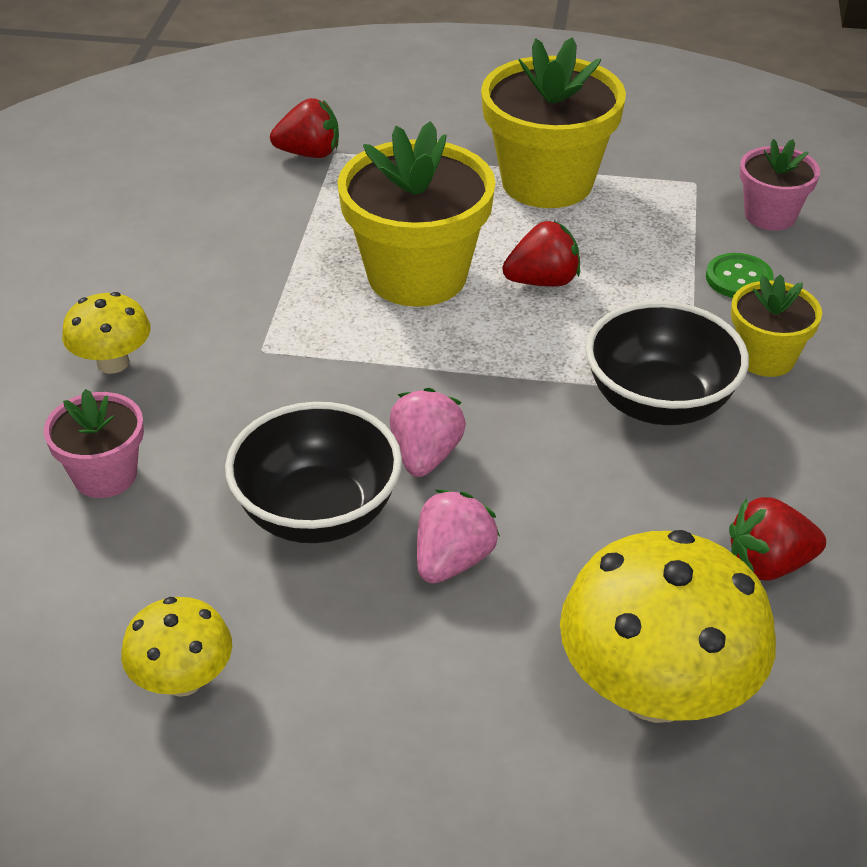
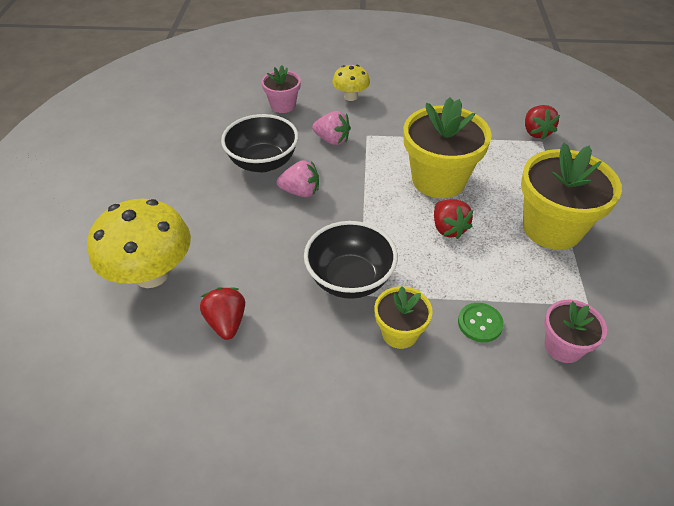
camera: 85 degrees right, 5 degrees up
(183, 680) = (177, 139): yellow mushroom -> none
(453, 560) = (234, 205): pink strawberry -> pink strawberry (332, 140)

